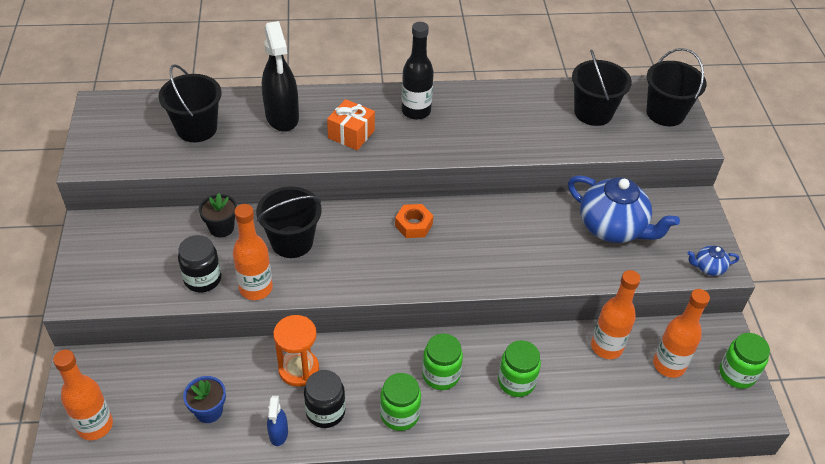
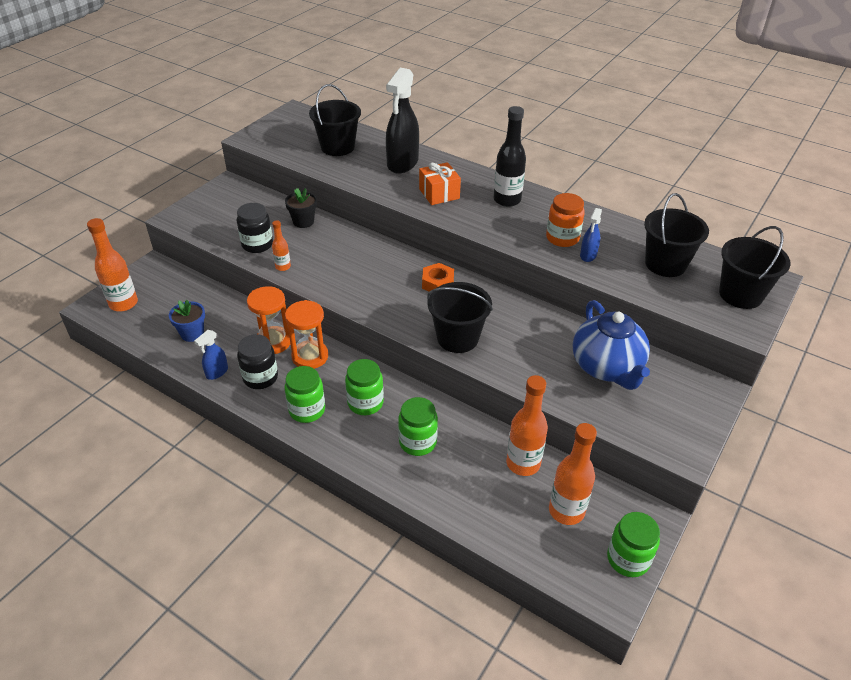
camera: 40 degrees right, 5 degrees down
(256, 288) = (283, 267): orange bottle -> orange bottle, size x0.54
(292, 242) = (339, 251): black bucket -> black bucket (457, 338)
(348, 362) = (310, 356): none -> orange hourglass
(497, 128) = (562, 238): none -> orange jar
(532, 134) = (588, 255): none -> blue spray bottle
(708, 268) = (669, 445): blue teapot -> none

